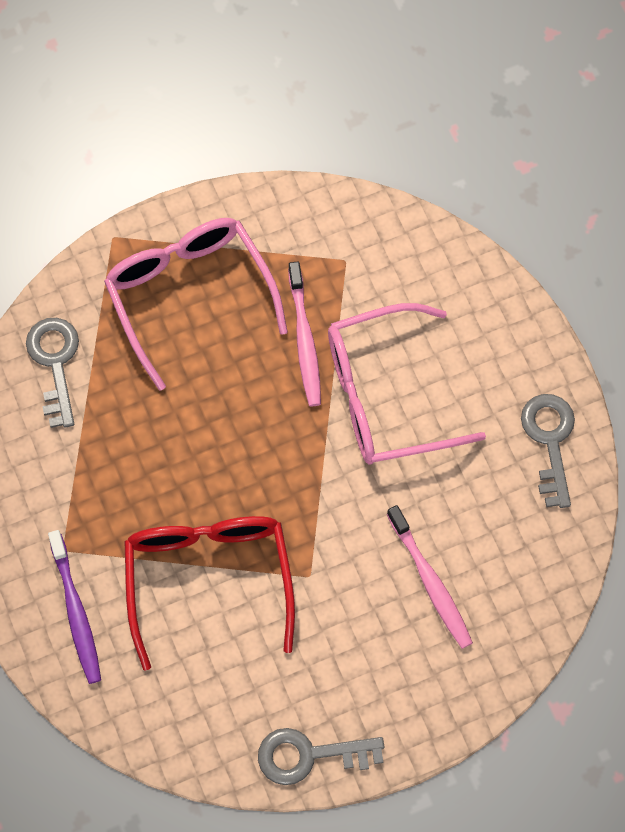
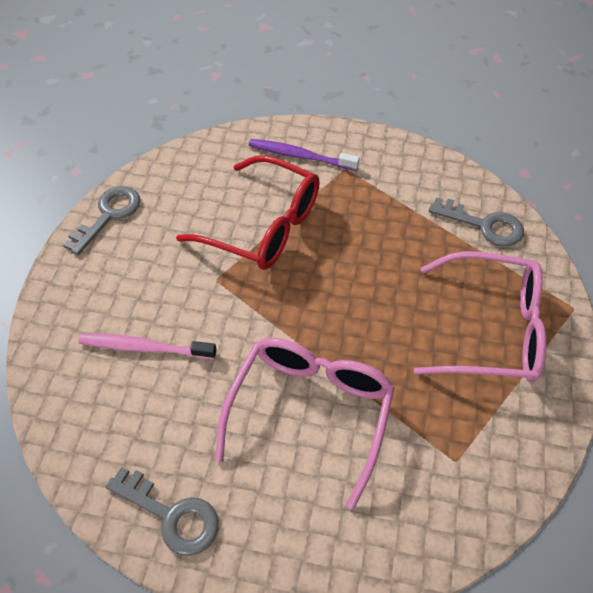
camera: 125 degrees right, 15 degrees down
(304, 340) = (400, 384): pink toothbrush -> none

